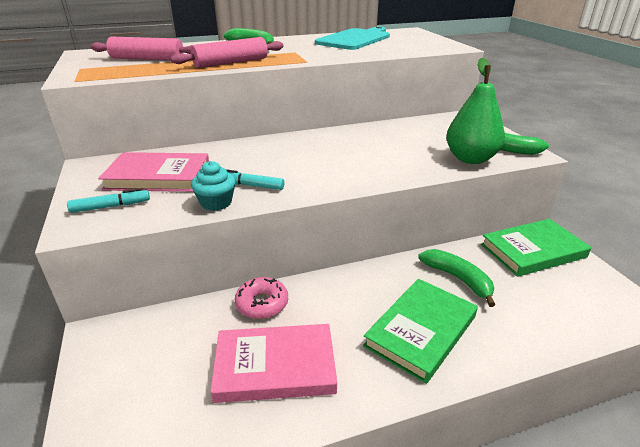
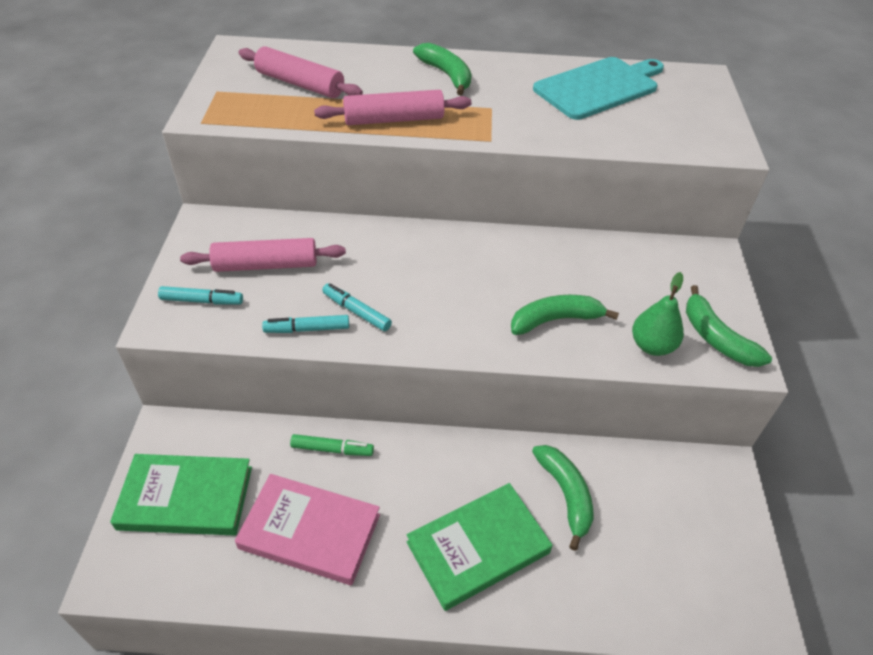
camera: 20 degrees right, 15 degrees up
(158, 177) = (266, 265): pink book -> pink rolling pin
(216, 203) = (307, 329): turquoise cupcake -> turquoise marker
(262, 303) = (332, 449): pink donut -> green marker
(398, 160) = (555, 320): none -> green banana
(470, 159) = (652, 346): green pear -> green pear, size x0.66
(532, 251) = (690, 487): green book -> green book (186, 497)

